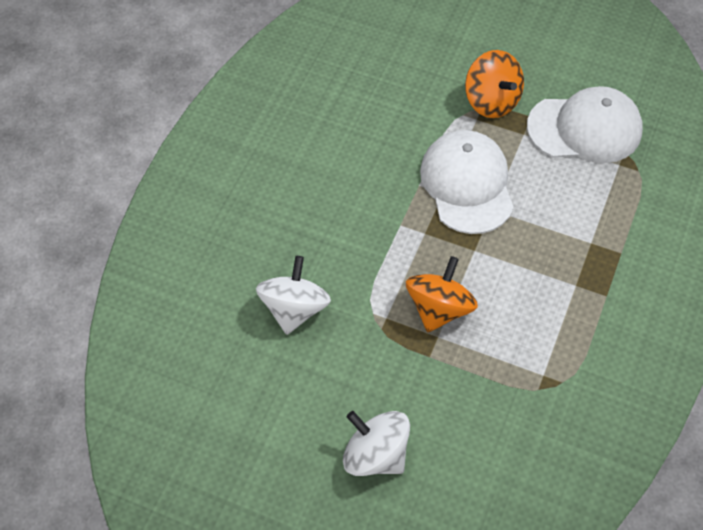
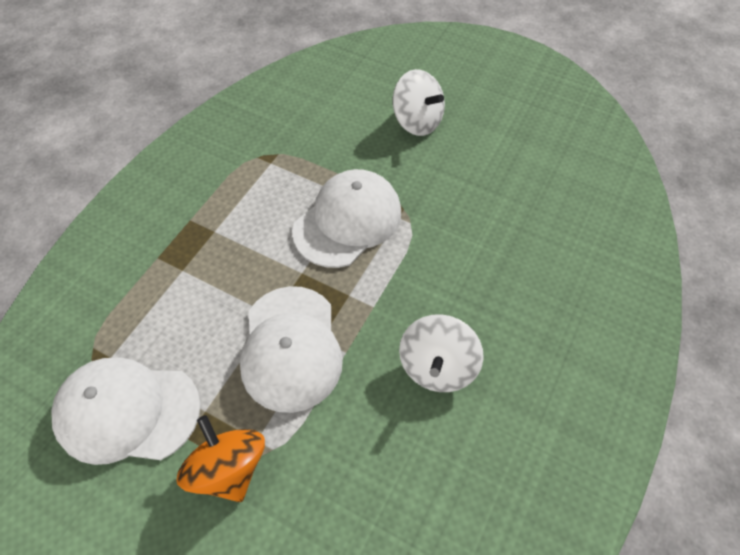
camera: 175 degrees left, 0 degrees up
(294, 309) = (484, 231): white spinning top -> white spinning top (437, 366)
(439, 308) = (348, 221): orange spinning top -> white cap

